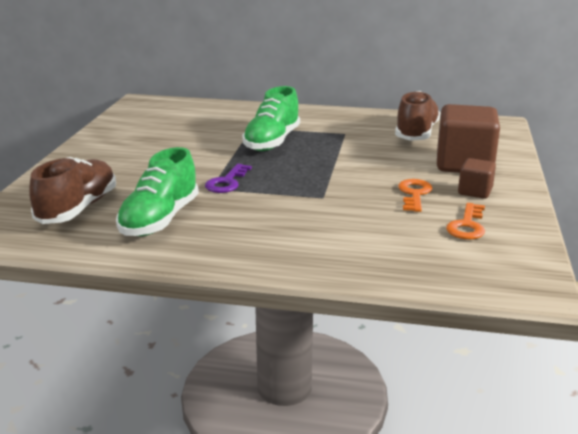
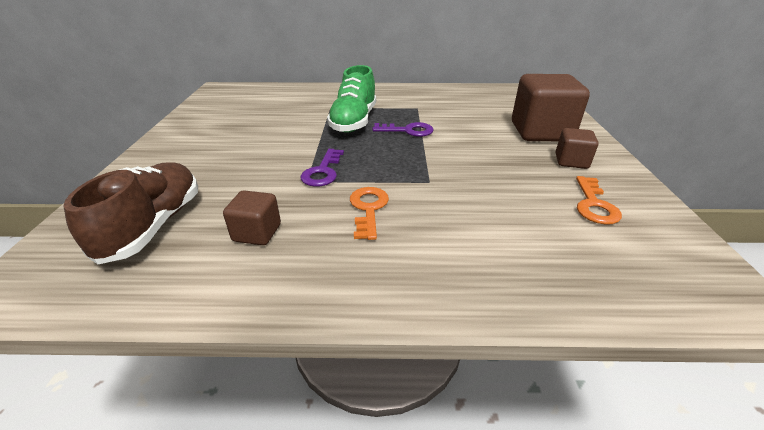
camera: 10 degrees left, 10 degrees up
(160, 220) = (257, 233): green shoe -> brown cube
(324, 154) = (408, 131): none -> purple key
(414, 194) = (517, 169): orange key -> orange key (368, 209)
(416, 133) = (479, 104): brown shoe -> none

